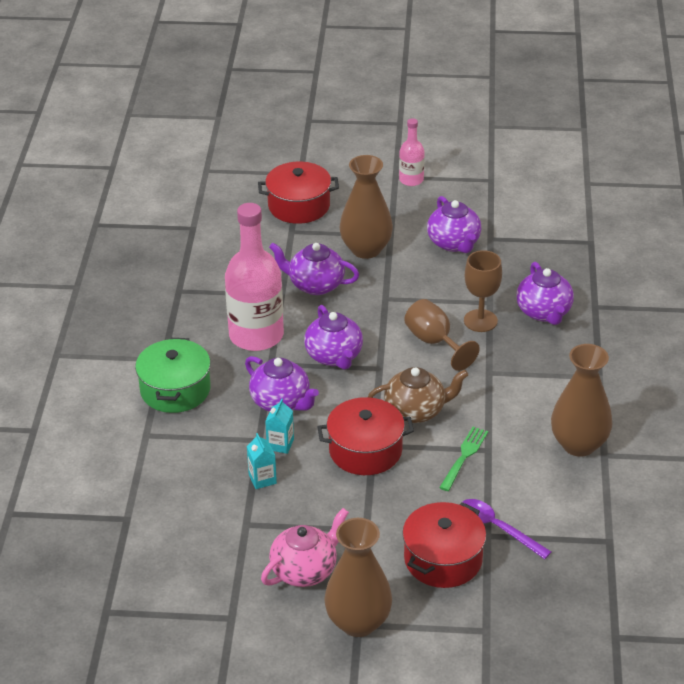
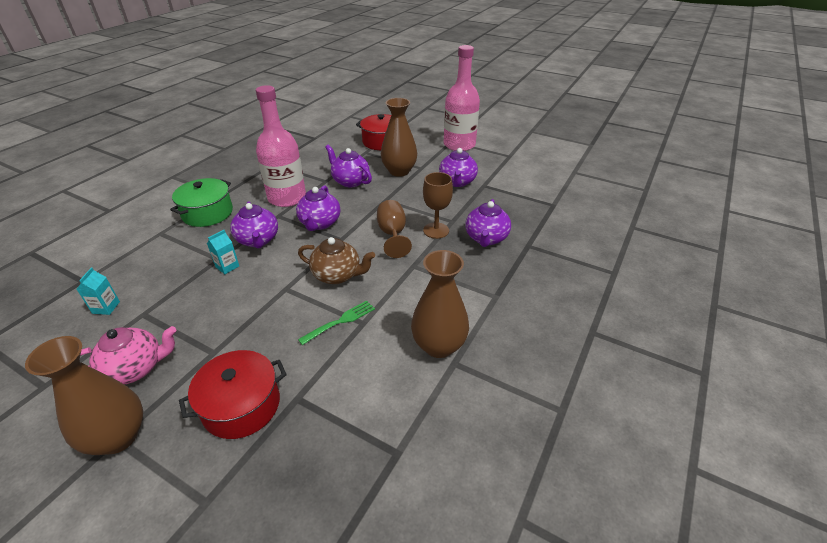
camera: 25 degrees right, 0 degrees up
(262, 479) = (190, 286): turquoise carton -> turquoise carton (106, 307)
(365, 450) = (276, 290): red pot -> none
(411, 180) = (459, 145): pink bottle -> pink bottle, size x2.00
(497, 528) = (310, 395): purple spoon -> none

